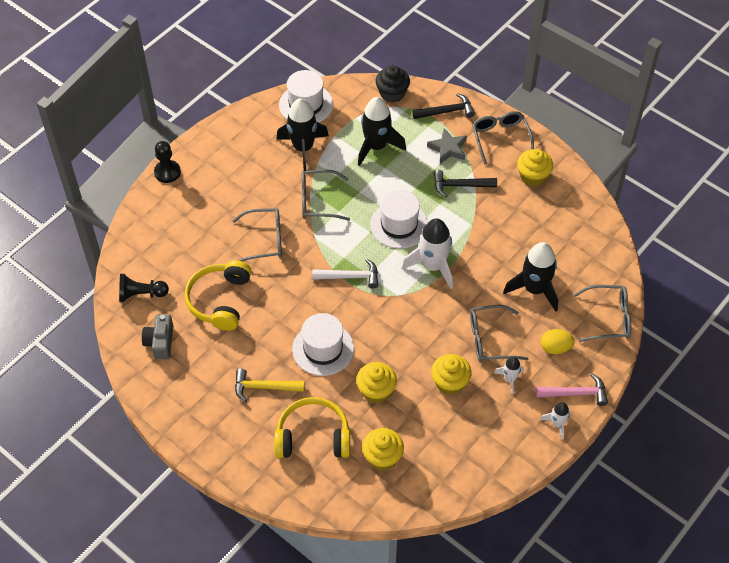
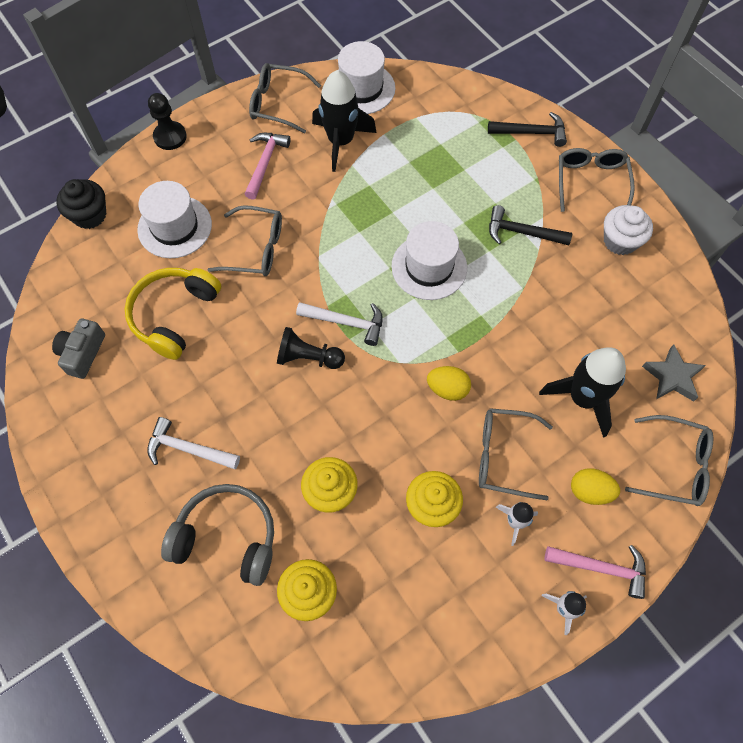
camera: 15 degrees right, 10 degrees up
(141, 294) = (83, 284): black pawn -> black pawn (308, 357)
(250, 176) = (265, 163): none -> pink hammer
(264, 387) = (188, 449): yellow hammer -> white hammer
(313, 437) = (227, 538): yellow headphones -> grey headphones
(318, 201) = (337, 212): grey glasses -> grey glasses (277, 103)
(323, 349) = (280, 414): white hat -> white hat (175, 227)
(376, 146) = (431, 159): black rocket -> none
(392, 93) = (470, 96): black cupcake -> black cupcake (90, 215)
(433, 266) = (456, 333): white rocket -> none
(438, 305) = (447, 389): none -> yellow egg
(448, 149) = (520, 181): grey star -> grey star (672, 377)
(533, 176) = (620, 241): yellow cupcake -> white cupcake

